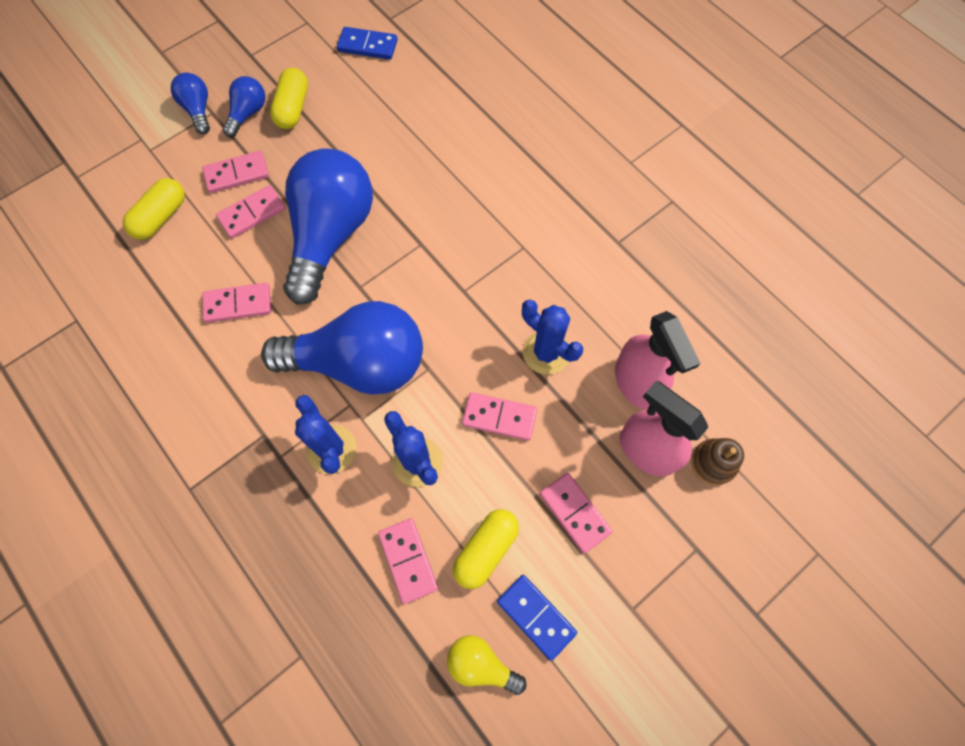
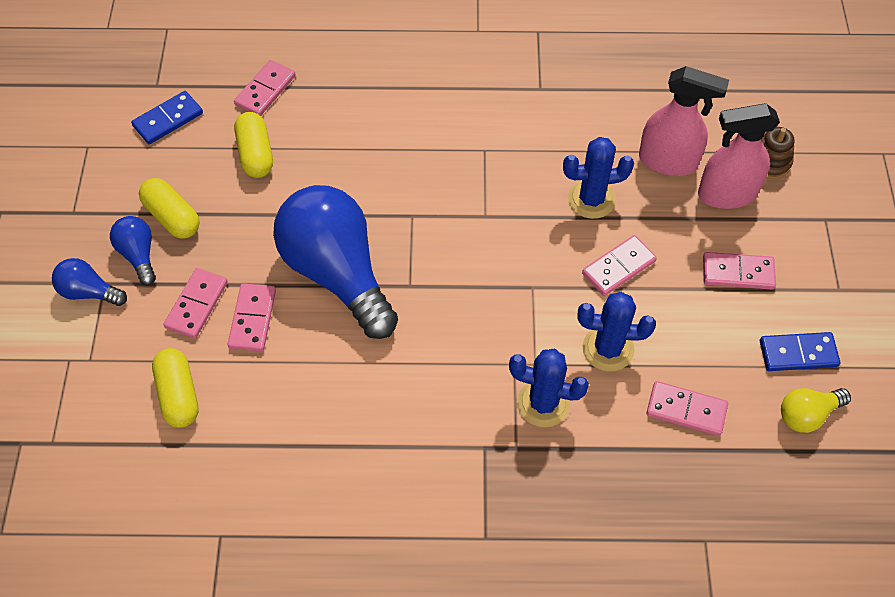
camera: 50 degrees left, 10 degrees down
(238, 304) = (336, 388): pink domino -> pink domino (265, 90)
(359, 363) = (482, 332): blue light bulb -> none
(486, 549) = (720, 350): yellow capsule -> yellow capsule (255, 154)

